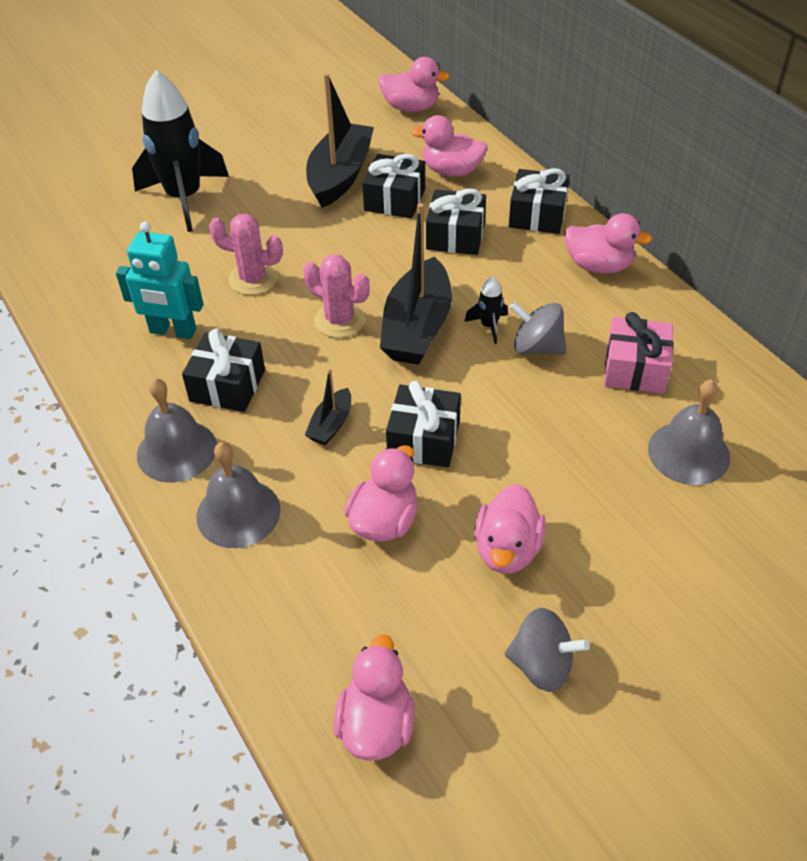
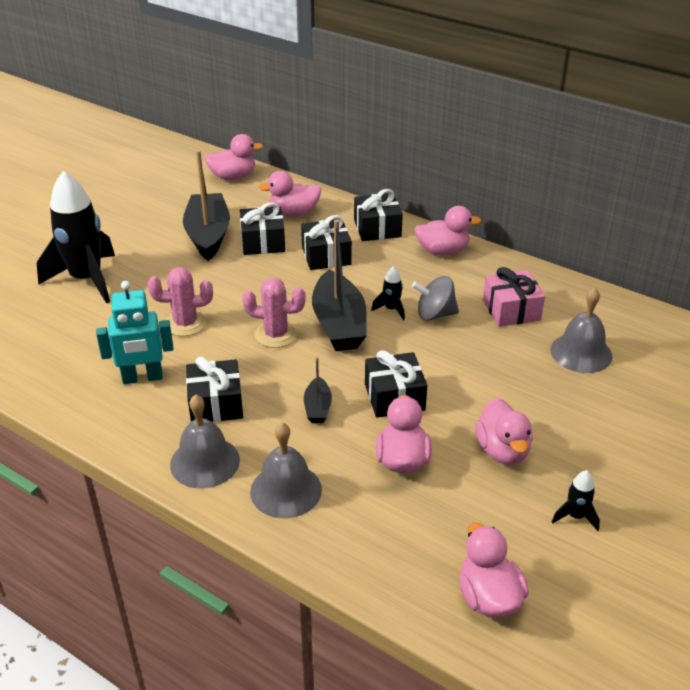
camera: 25 degrees left, 10 degrees down
(542, 665) = (575, 516): grey spinning top -> black rocket

